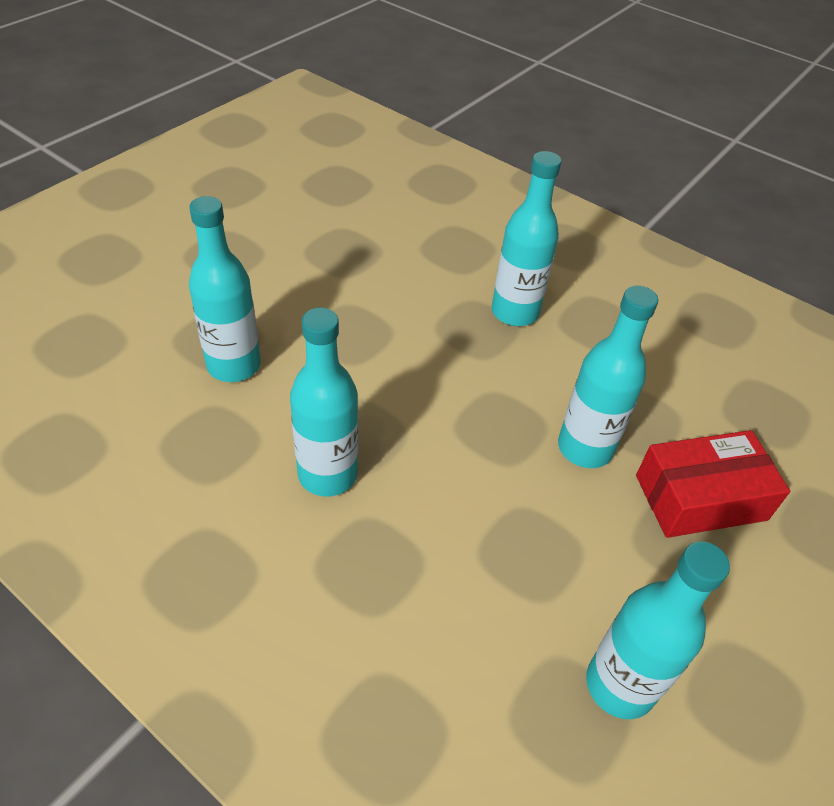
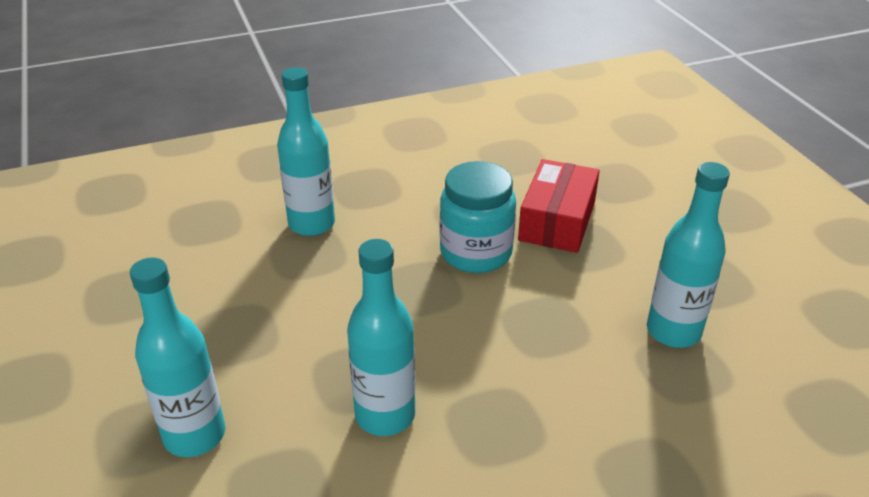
camera: 55 degrees left, 10 degrees down
(585, 448) = (476, 253): turquoise bottle -> turquoise jar

